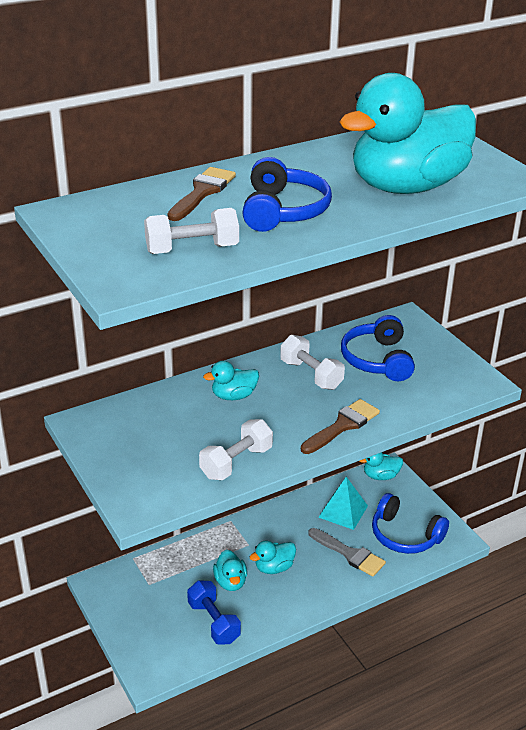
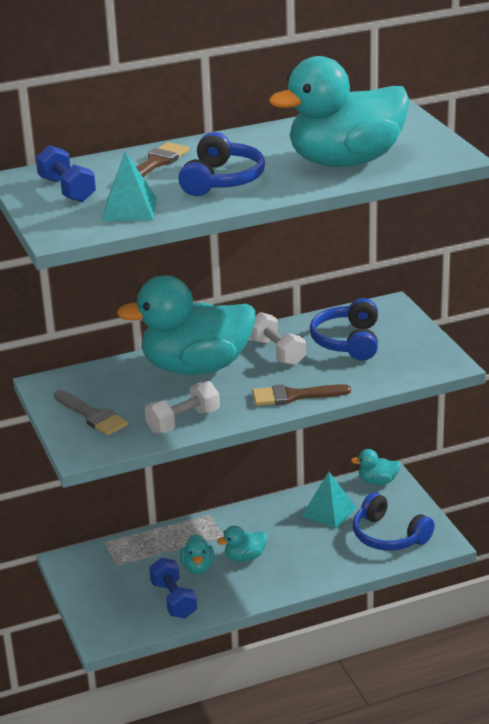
camera: 10 degrees right, 5 degrees down
(113, 226) = (67, 190): none -> blue dumbbell
(192, 249) = (129, 209): white dumbbell -> turquoise pyramid
(233, 396) = (196, 367): turquoise duck -> turquoise duck, size x2.44
(342, 426) = (294, 396): brown brush -> brown brush turned 150 degrees counterclockwise
(349, 554) = (325, 549): grey brush -> grey brush (92, 415)

